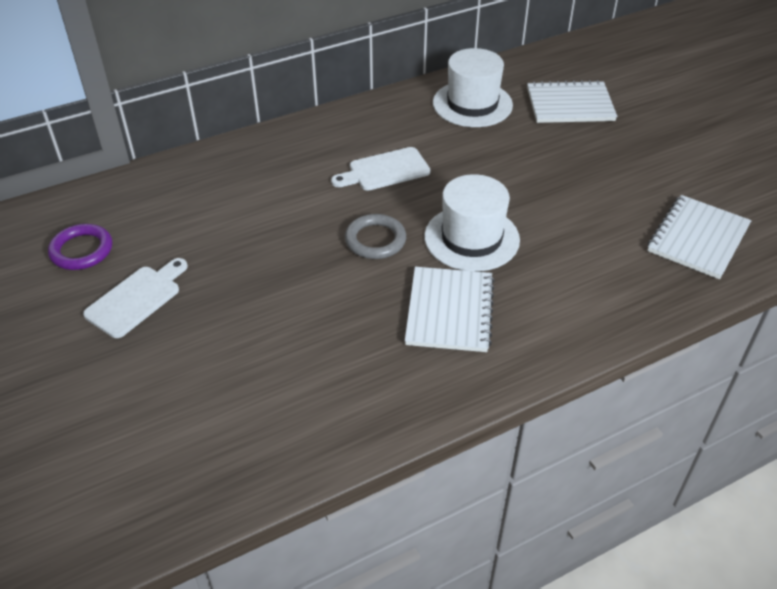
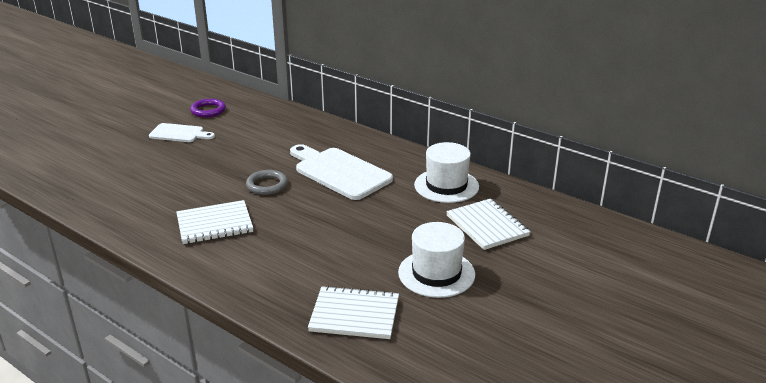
camera: 65 degrees right, 15 degrees down
(384, 170) = (339, 172): white cutting board -> white cutting board, size x1.71
(471, 238) = (290, 217): white hat -> white hat (436, 273)

